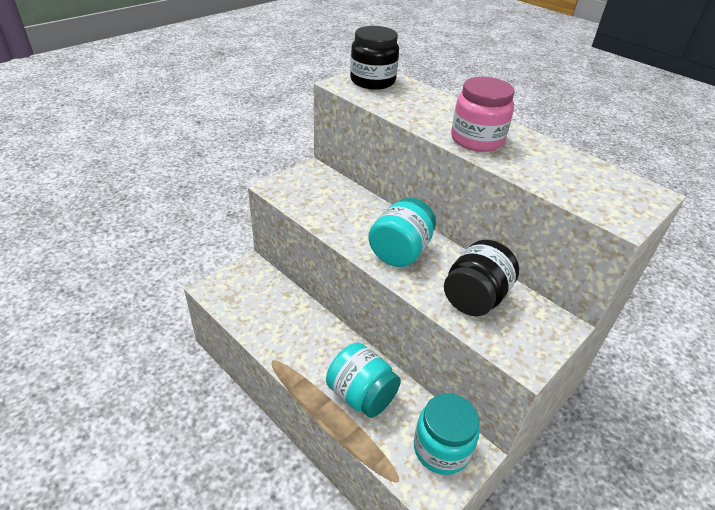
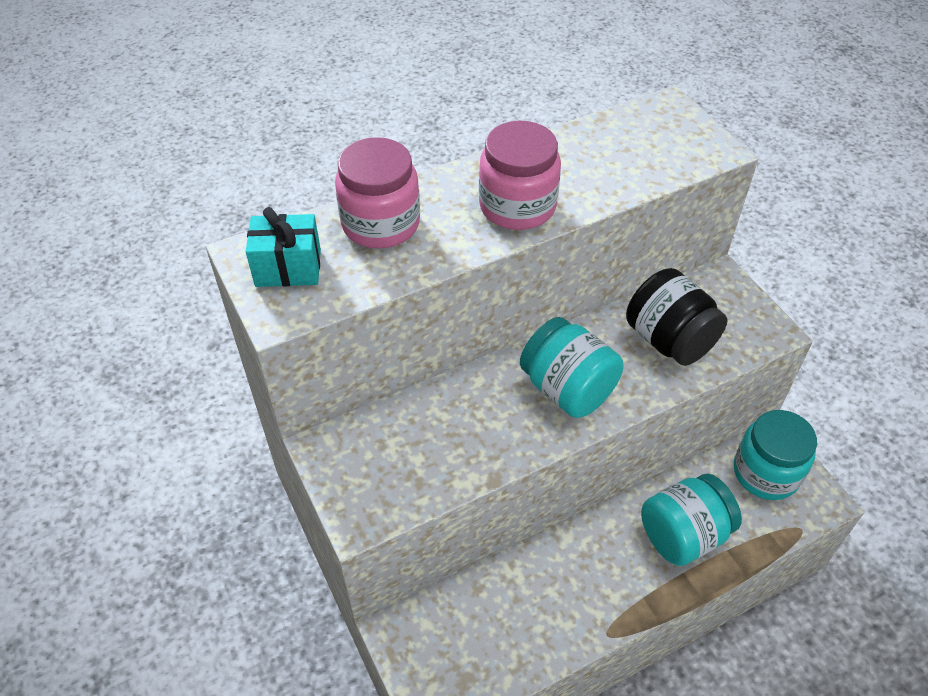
camera: 70 degrees left, 10 degrees up
(372, 81) = (288, 268): black jar -> turquoise gift
(424, 100) = (380, 224): none -> pink jar

